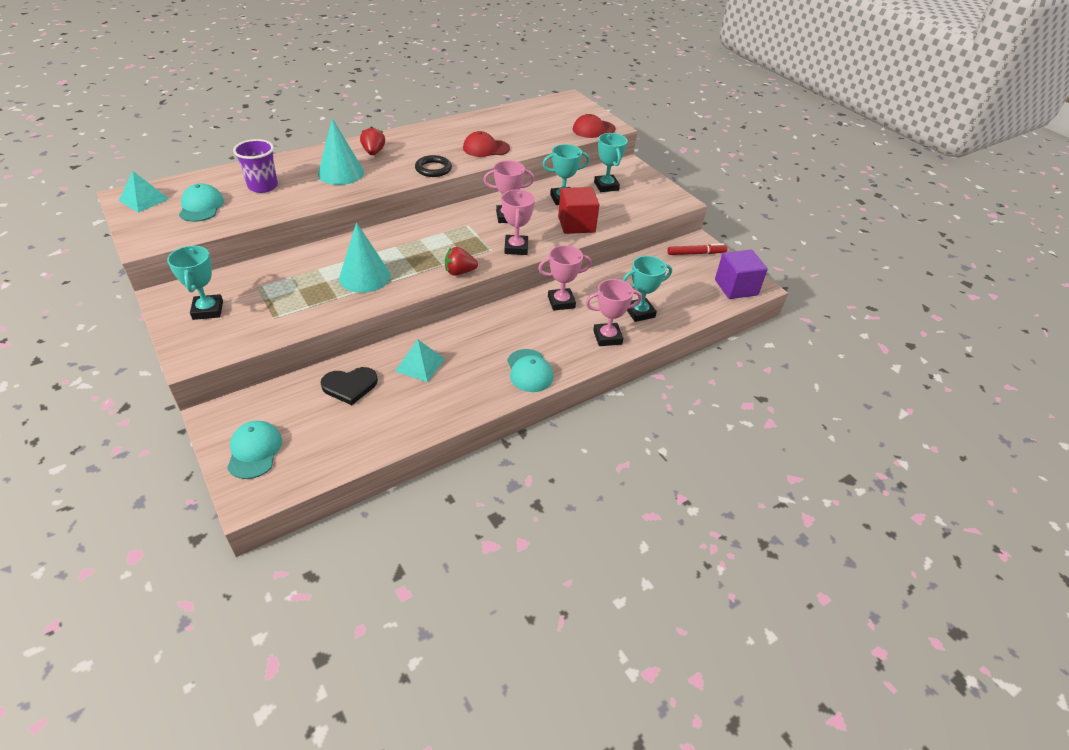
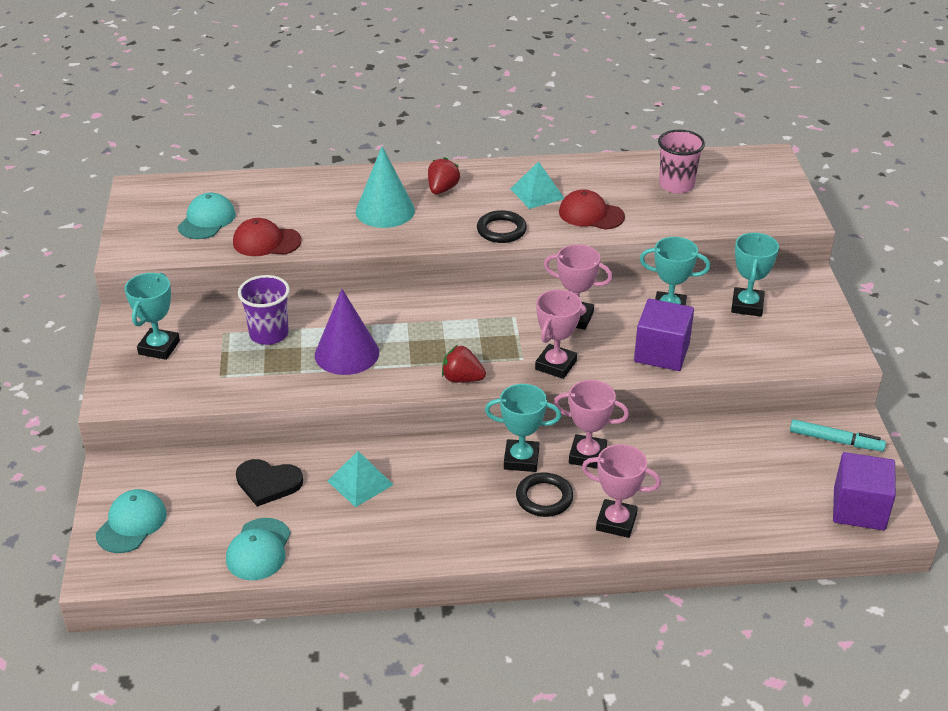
camera: 30 degrees right, 5 degrees down
(144, 199) = (154, 197): turquoise pyramid -> turquoise pyramid (537, 193)
(263, 186) = (286, 209): purple cup -> purple cup (269, 334)
(364, 277) = (347, 353): turquoise cone -> purple cone
(526, 122) = (676, 185): none -> pink cup
(529, 371) = (485, 533): turquoise cap -> turquoise cap (259, 550)
(552, 336) = (544, 498): none -> black ring
(576, 224) = (661, 353): red cube -> purple cube
(593, 129) = (767, 216): red cap -> red cap (266, 242)
(639, 312) = (686, 502): turquoise trophy -> turquoise trophy (521, 459)
(696, 253) = (836, 441): red marker -> turquoise marker

